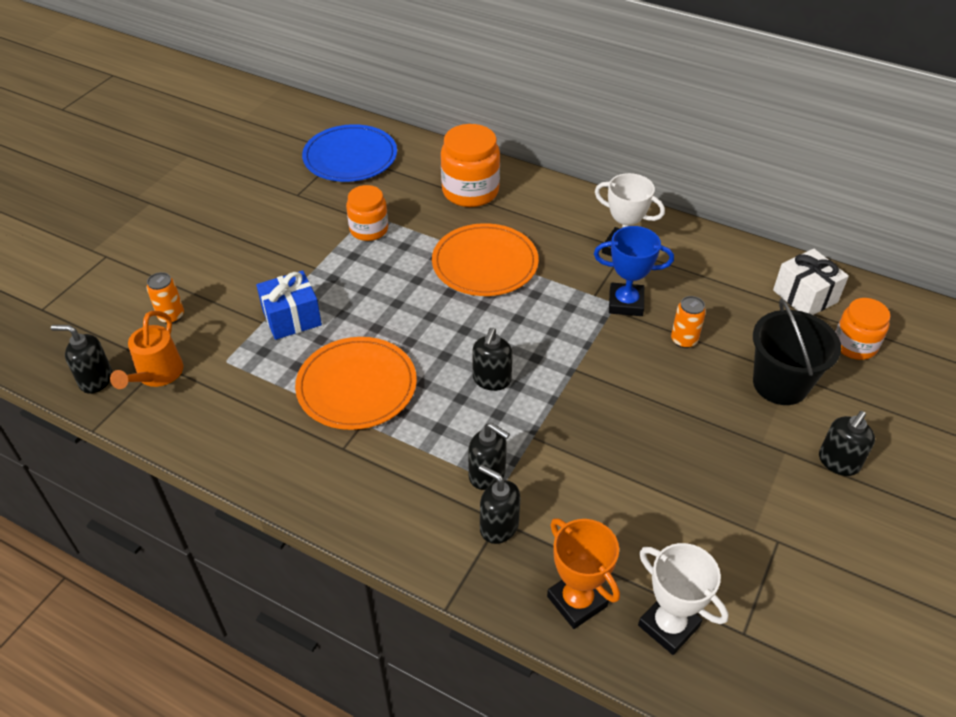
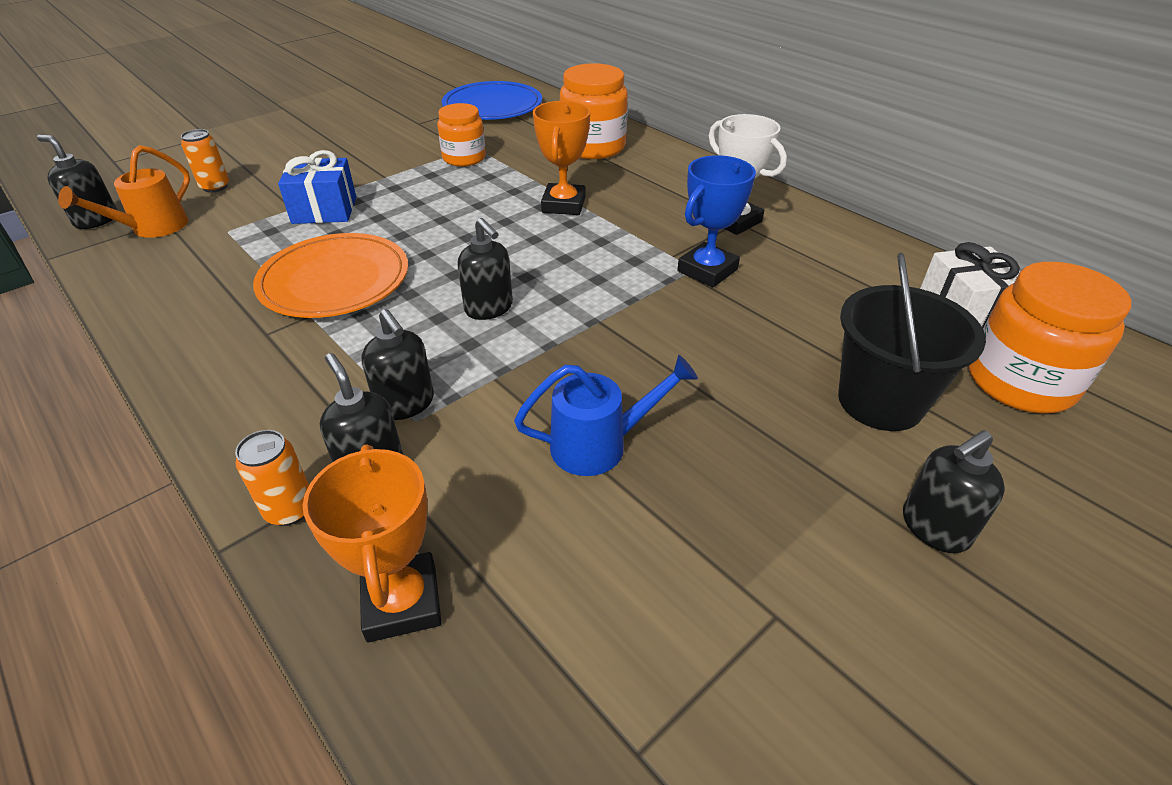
camera: 20 degrees right, 5 degrees down
(485, 263) = (564, 205): orange plate -> orange trophy
(491, 380) = (489, 308): black soap dispenser -> black soap dispenser turned 75 degrees counterclockwise
(625, 303) = (707, 270): blue trophy -> blue trophy turned 75 degrees counterclockwise
(630, 466) = (600, 445): none -> blue watering can
(668, 626) = (516, 692): white trophy -> none
(684, 340) = (762, 322): orange can -> orange can (290, 509)
(854, 345) = (1020, 381): orange jar -> orange jar, size x1.53

